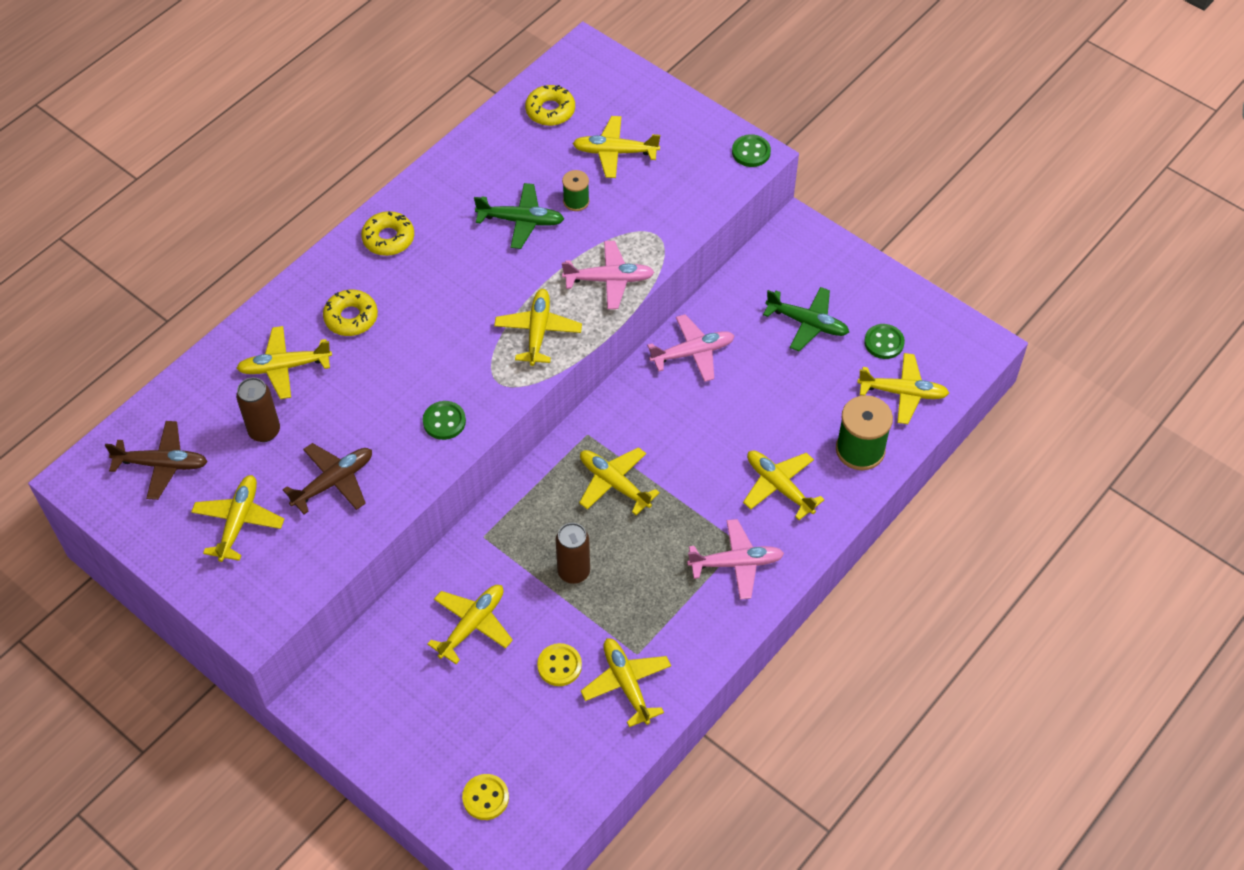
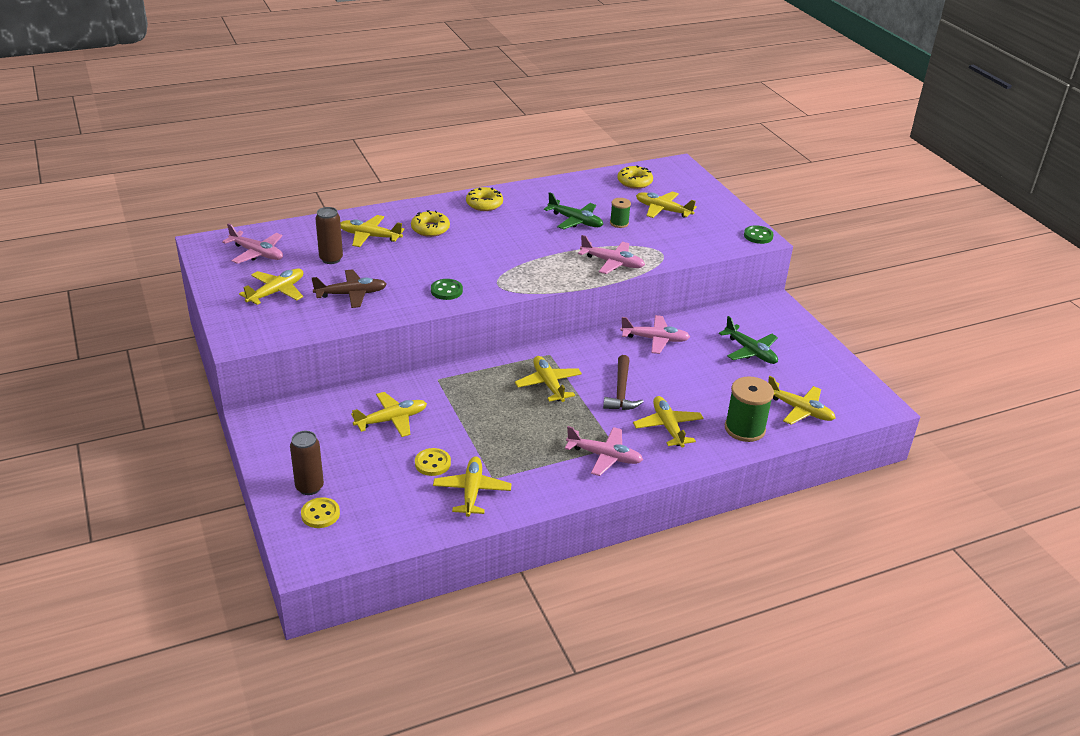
camera: 25 degrees right, 20 degrees down
(162, 464) = (257, 253): brown plane -> pink plane
(538, 331) = (544, 271): yellow plane -> none
(573, 572) = (483, 418): brown can -> brown can (309, 487)
(700, 455) = (621, 391): none -> brown hammer
(884, 342) = (802, 379): green button -> none

